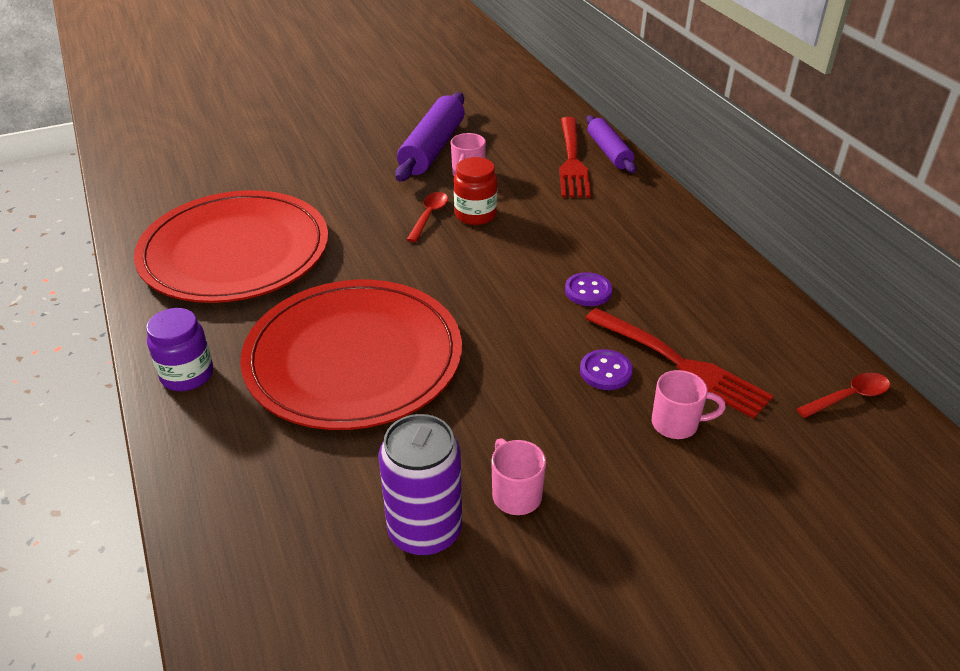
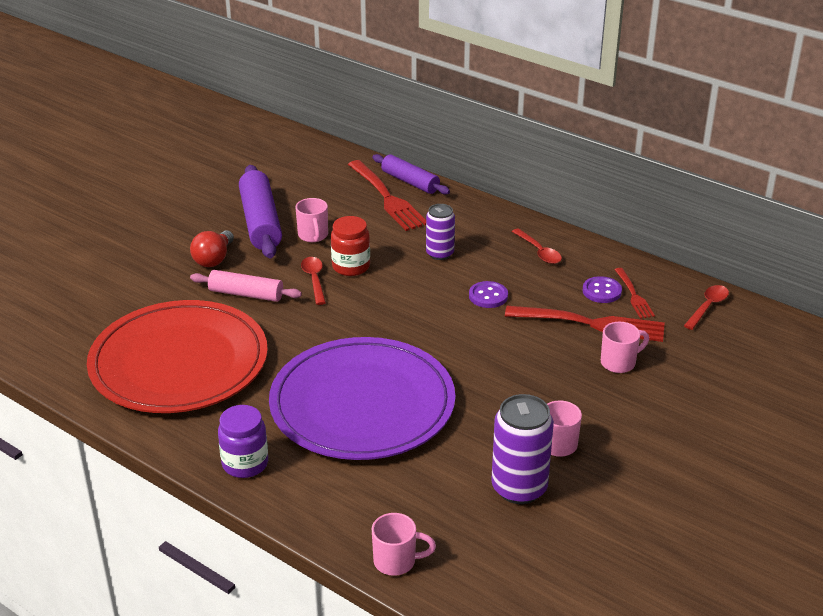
camera: 30 degrees left, 5 degrees down
(214, 557) = (396, 561): none -> pink mug
(353, 358) = (362, 404): red plate -> purple plate
(355, 209) = (246, 294): none -> pink rolling pin
(359, 168) = (214, 259): none -> red light bulb
(576, 230) = (440, 253): none -> purple can
(605, 371) = (547, 347): purple button -> purple button (602, 291)
(686, 262) = (539, 251): none -> red spoon
(760, 348) = (633, 295): none -> red fork

